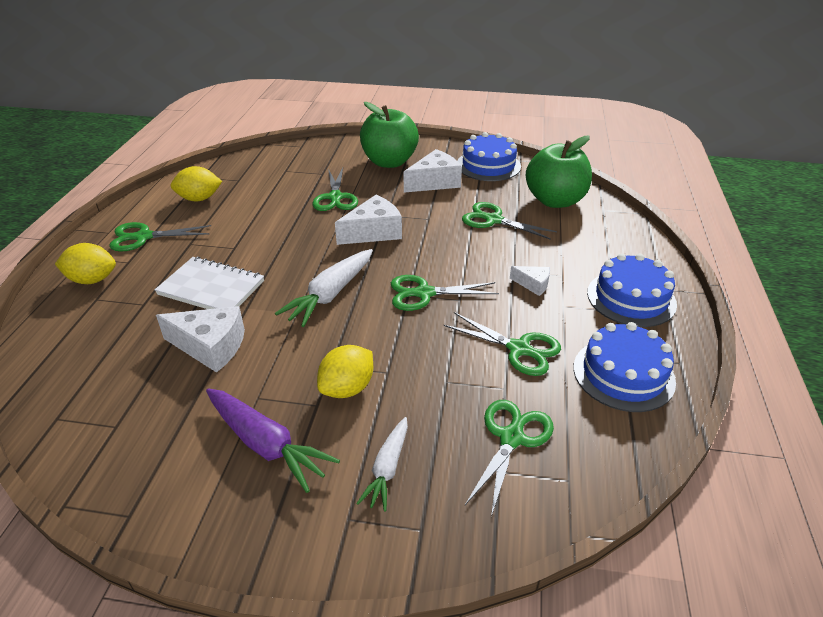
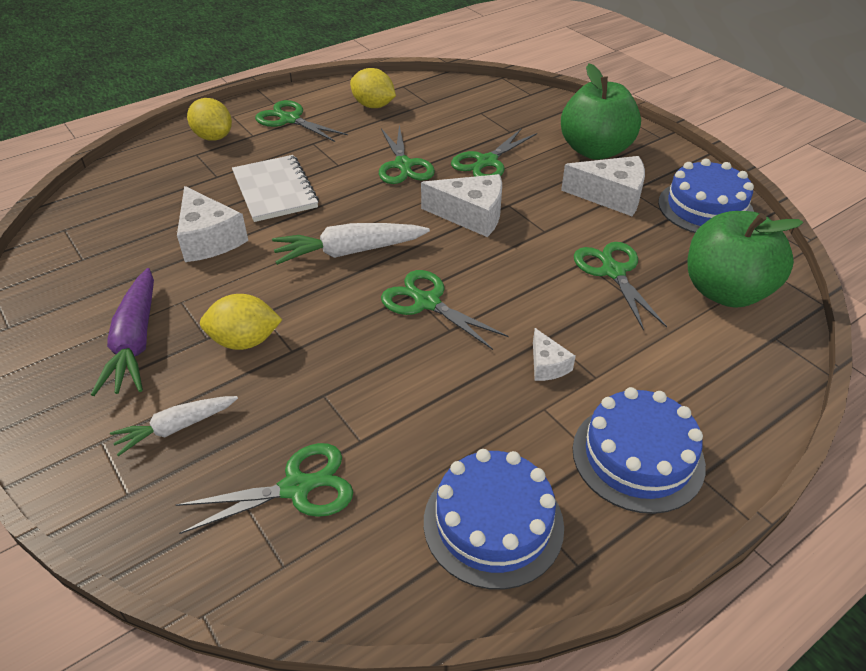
camera: 45 degrees right, 5 degrees up
(519, 349) = (430, 416): green scissors -> green scissors (403, 165)

